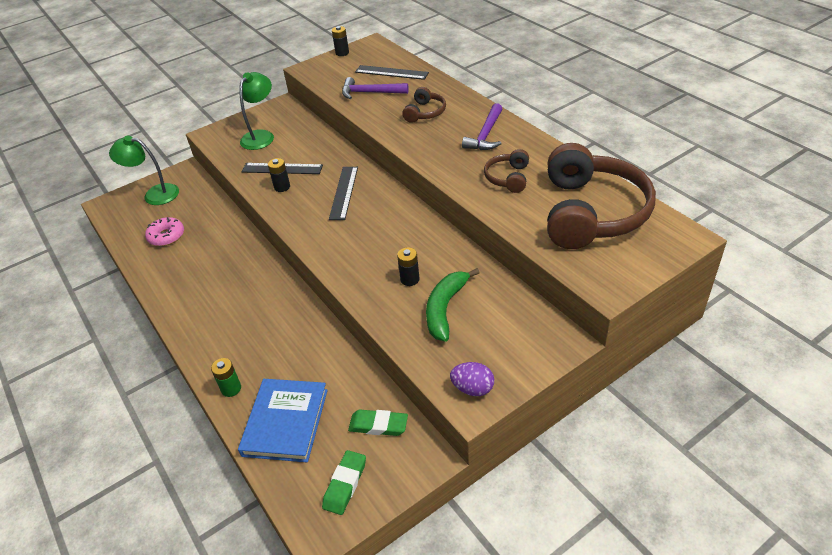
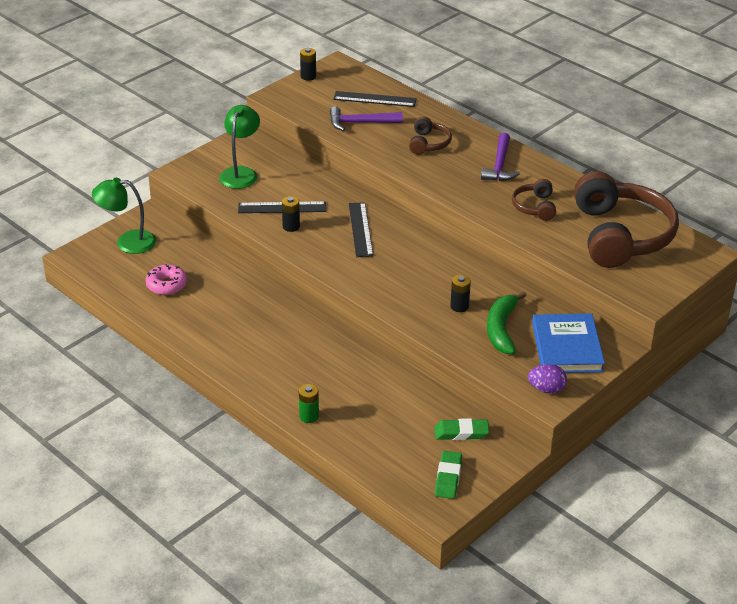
camera: 15 degrees left, 5 degrees down
(285, 422) = (374, 438): blue book -> blue book (567, 347)

